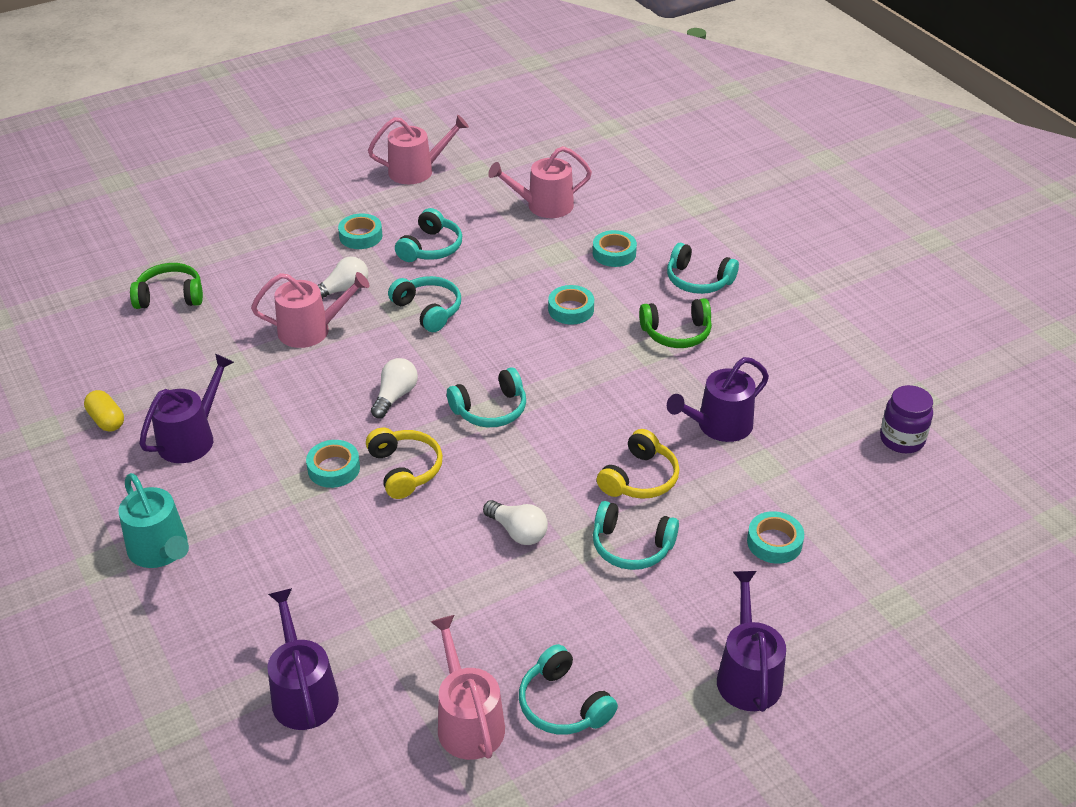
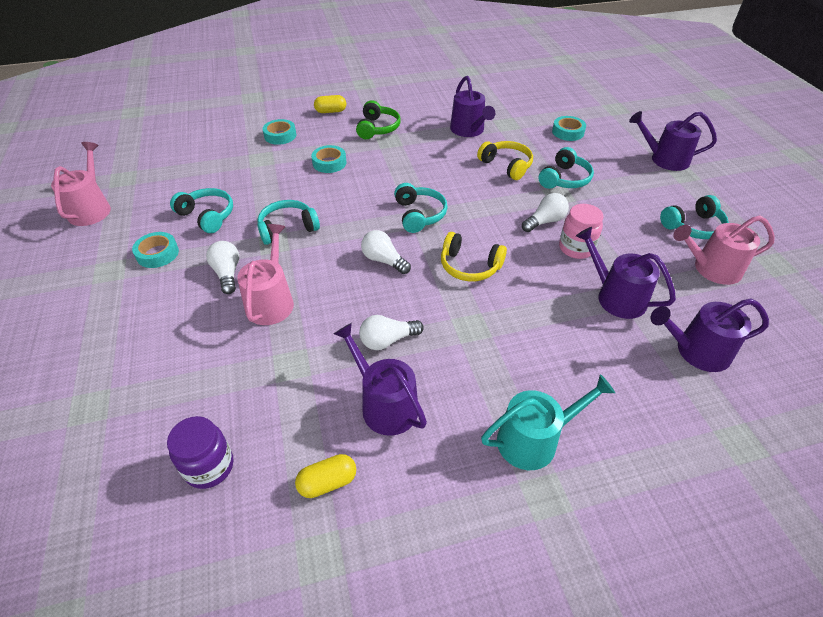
camera: 75 degrees left, 5 degrees up
(170, 296) = (145, 408): green headphones -> none
(273, 424) = (388, 340): none -> white light bulb
(334, 468) = (457, 306): turquoise tape -> none
(383, 612) = (616, 297): none -> purple watering can
(405, 469) = (469, 266): yellow headphones -> yellow headphones turned 150 degrees counterclockwise
(469, 568) = (576, 248): none -> pink jar
(544, 206) = (200, 154): pink watering can -> none
(698, 280) = (331, 111): turquoise headphones -> yellow capsule
(902, 439) = (498, 81): purple jar -> purple jar (209, 467)

